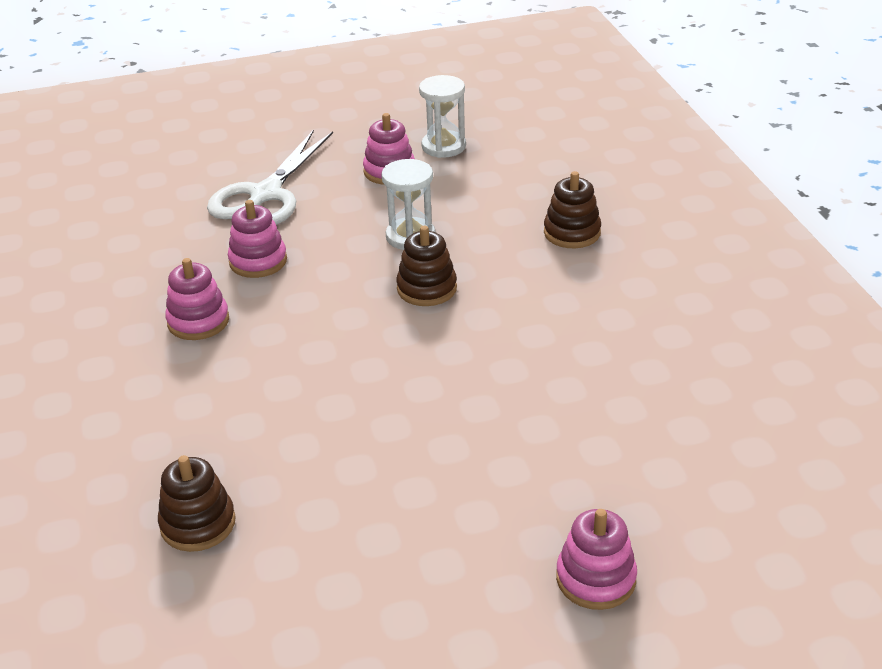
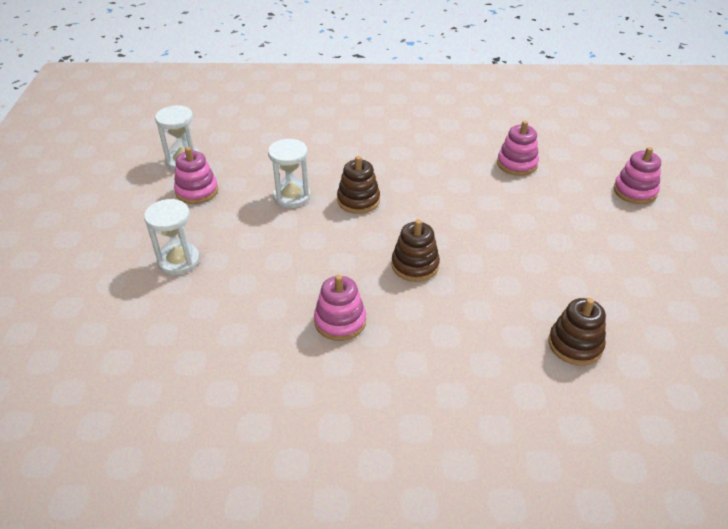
camera: 75 degrees left, 5 degrees up
(258, 261) = (275, 277): pink stacking toy -> pink stacking toy (517, 164)
(265, 195) = (179, 261): white scissors -> white hourglass
(572, 232) = (330, 133): brown stacking toy -> brown stacking toy (415, 265)

